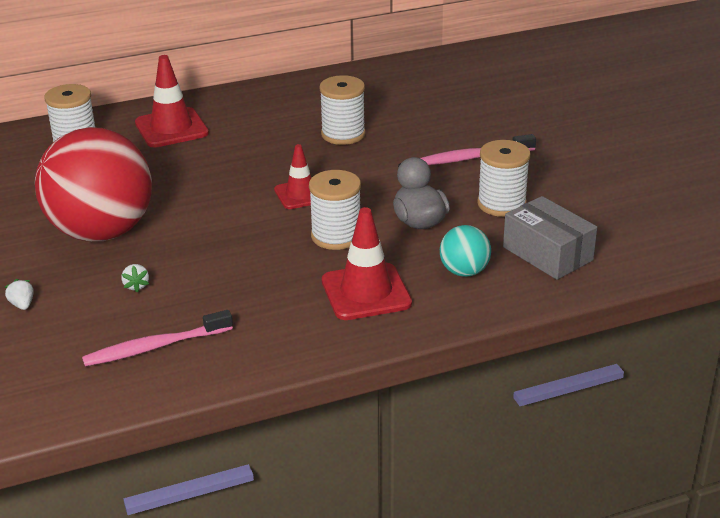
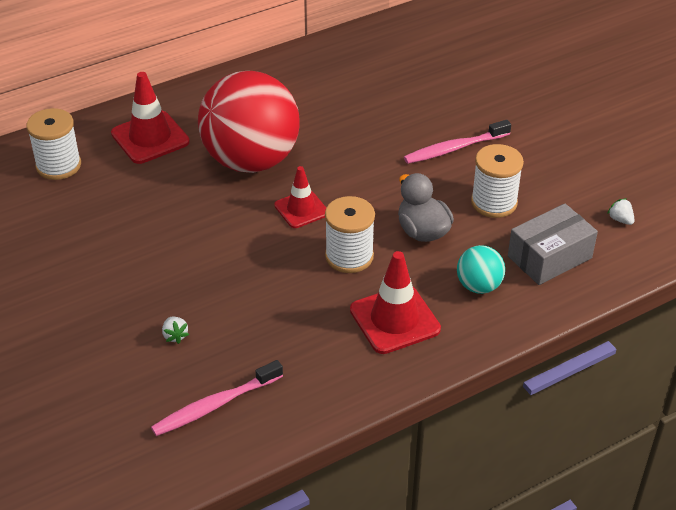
camera: 10 degrees left, 10 degrees up
(22, 305) = (70, 370): white strawberry -> white strawberry (620, 219)
(101, 232) = (120, 274): red ball -> red ball (251, 160)
(343, 134) = (322, 131): white spool -> none
(547, 254) = (549, 257): grey box -> grey box turned 75 degrees counterclockwise

